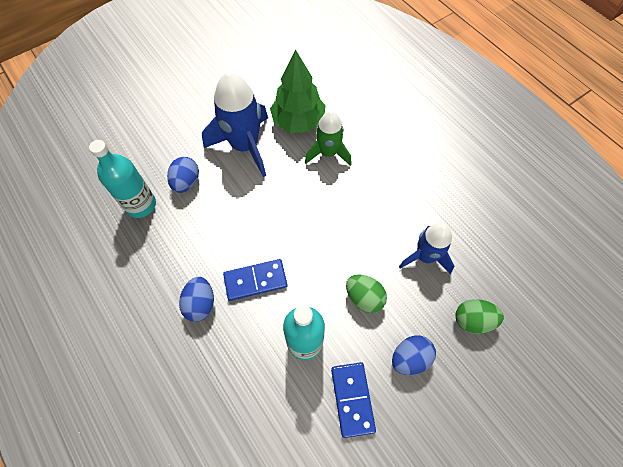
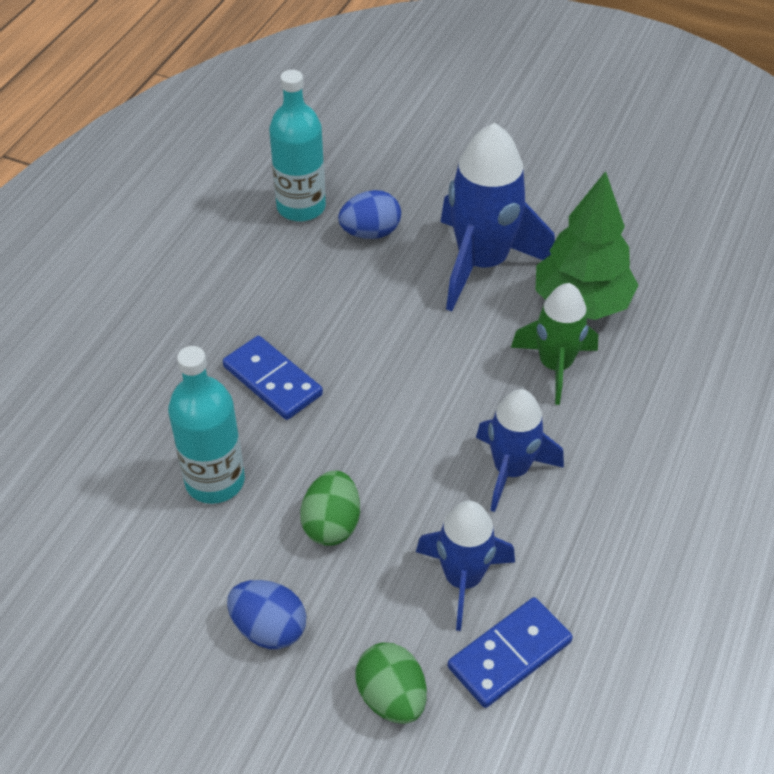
camera: 60 degrees right, 15 degrees down
(200, 304) = (200, 339): blue egg -> none
(352, 399) = (162, 578): blue domino -> blue domino (509, 655)
(376, 204) = (510, 470): none -> blue rocket

